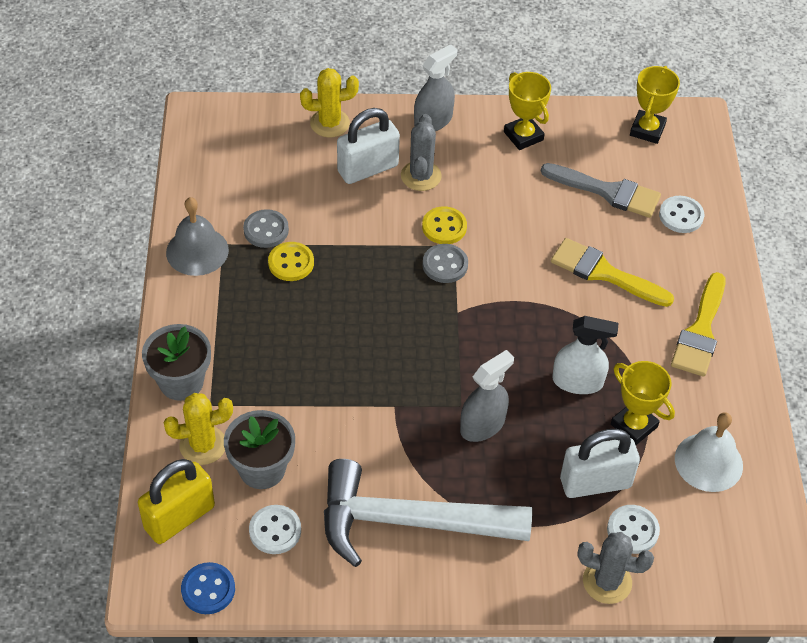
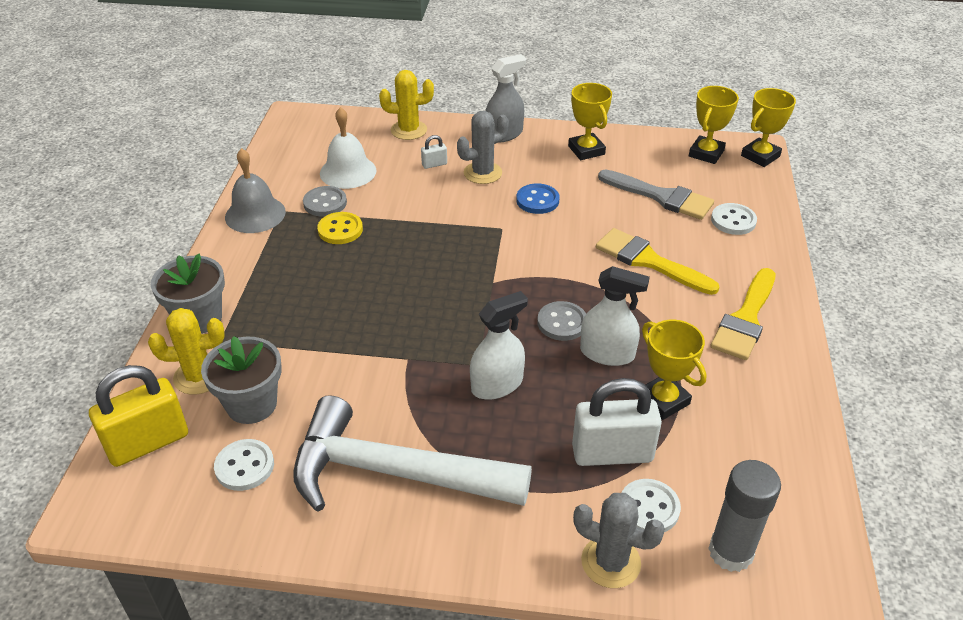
camera: 10 degrees right, 10 degrees down
(208, 589) = (150, 520): blue button -> blue button (537, 200)
(368, 169) = (434, 164): white padlock -> white padlock, size x0.44
(421, 176) = (482, 173): grey cactus -> grey cactus turned 45 degrees clockwise
(444, 227) = (495, 213): yellow button -> none
(445, 265) = (489, 242): grey button -> grey button (562, 323)
(482, 425) = (497, 384): grey spray bottle -> white spray bottle
(702, 129) = (760, 156): none -> yellow trophy
(703, 562) = (730, 552): none -> grey glue stick
(708, 462) = (745, 444): white bell -> white bell (348, 172)

